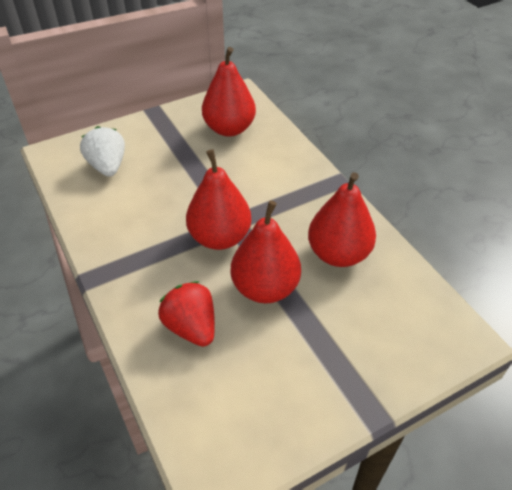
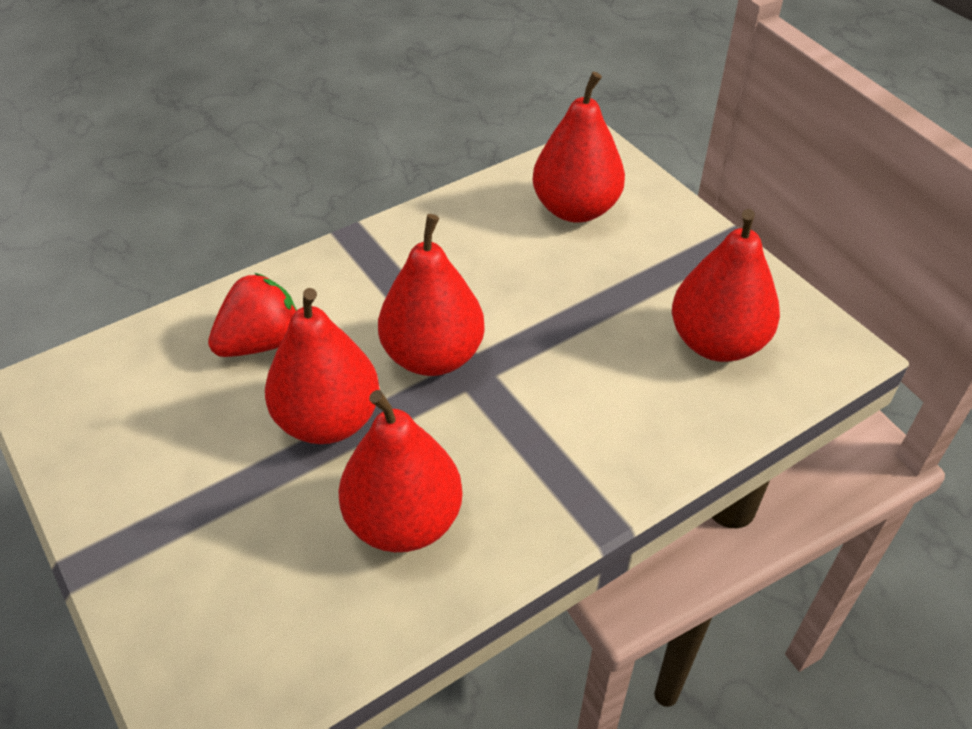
camera: 85 degrees right, 0 degrees up
(108, 166) = (575, 209): white strawberry -> red pear

